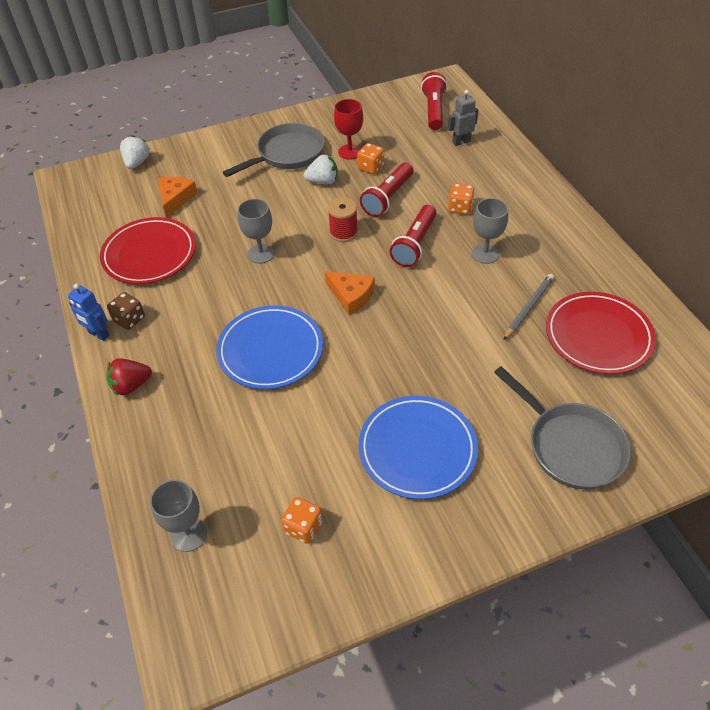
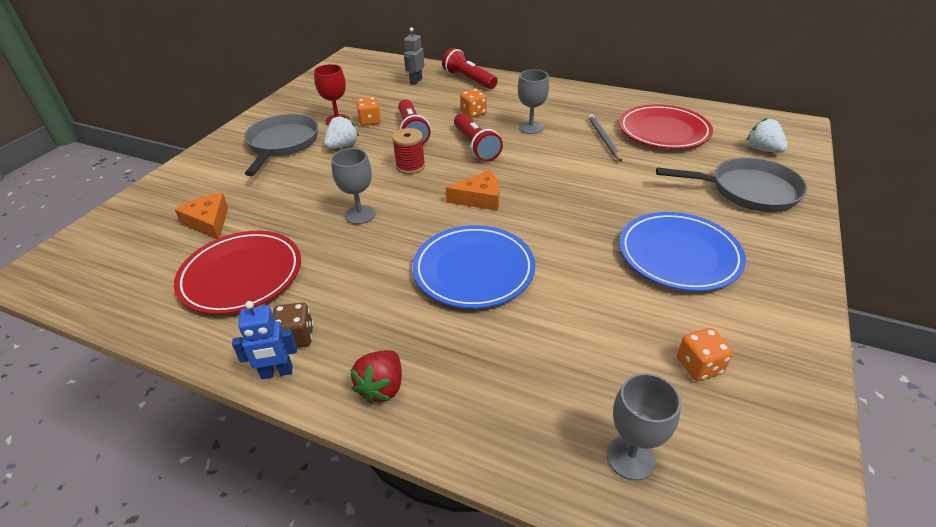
camera: 45 degrees left, 10 degrees down
(137, 163) = (119, 218): white strawberry -> white strawberry (762, 150)
(433, 110) = (368, 74): red flashlight -> red flashlight (469, 80)

